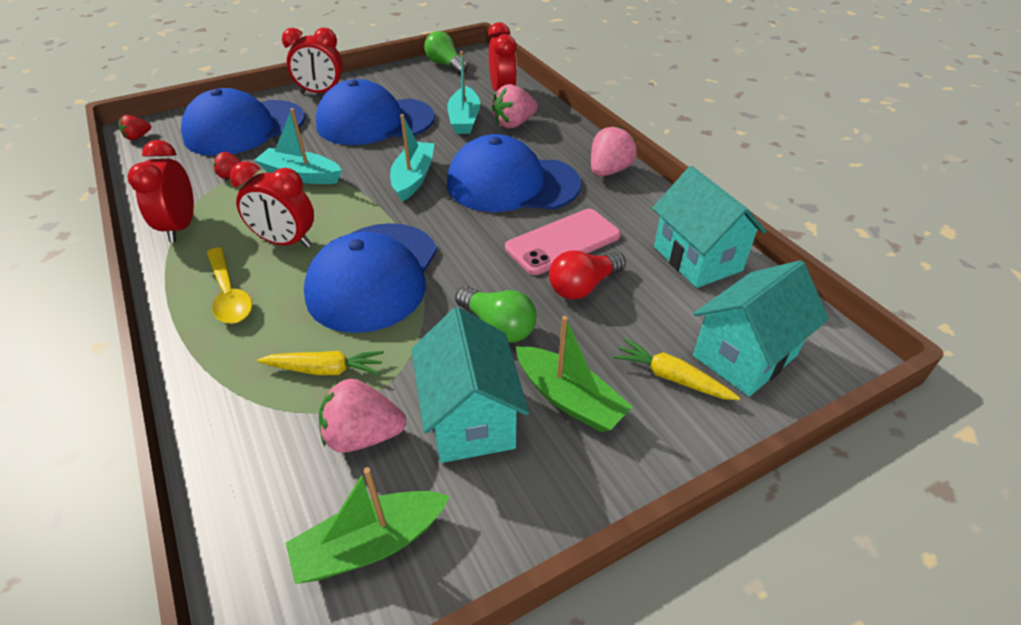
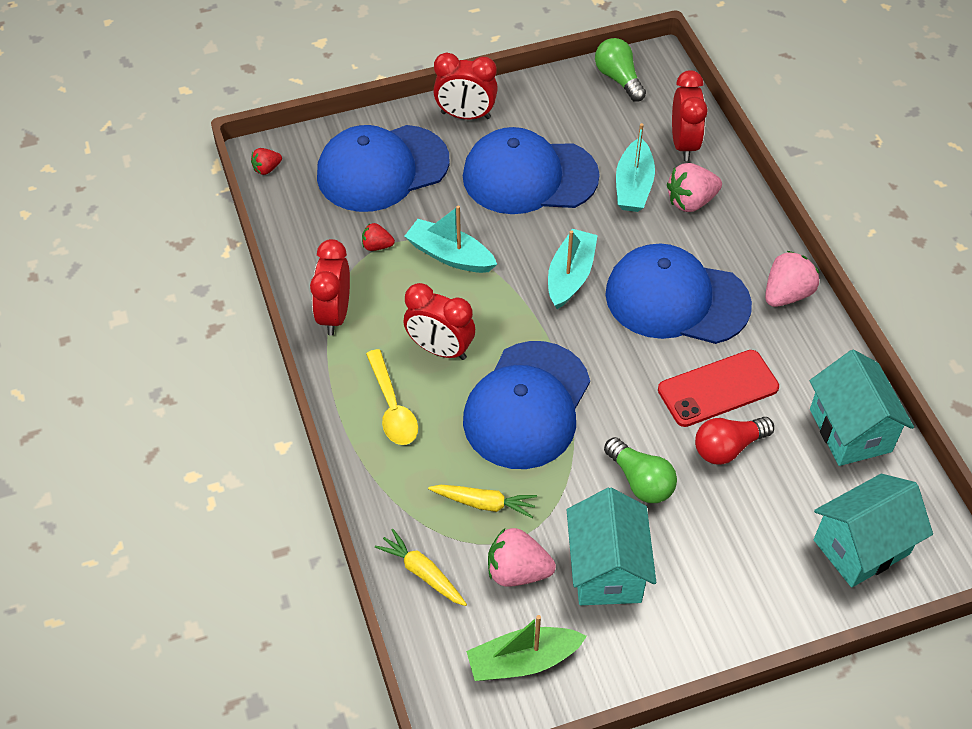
camera: 10 degrees right, 10 degrees up
(563, 242) = (718, 389): pink phone -> red phone
(569, 399) = (693, 565): green boat -> none
(671, 377) = (788, 558): yellow carrot -> yellow carrot (422, 573)

